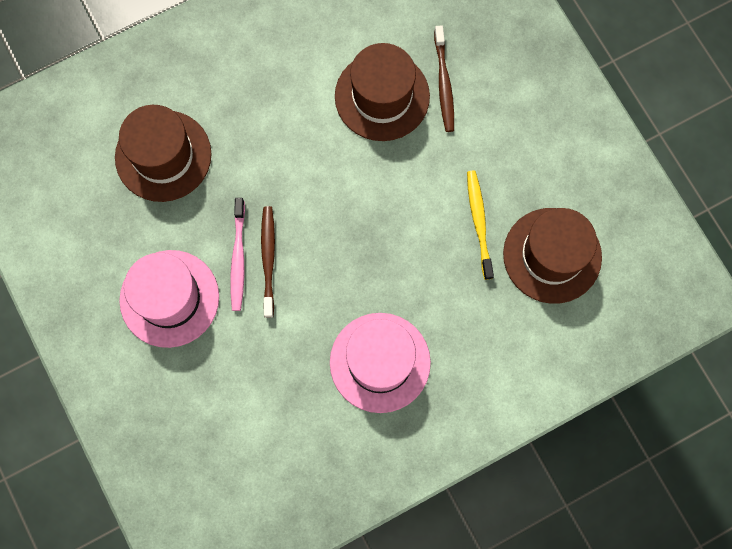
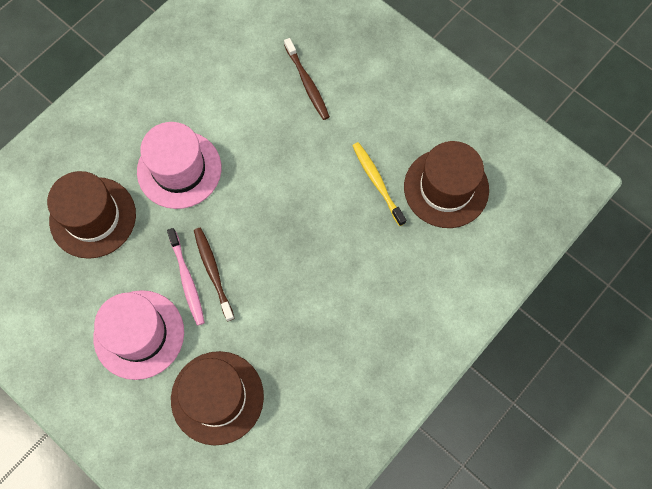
camera: 20 degrees left, 5 degrees down
(380, 362) = (338, 324): pink hat -> pink hat (179, 169)
(382, 96) = (260, 109): brown hat -> brown hat (217, 397)

